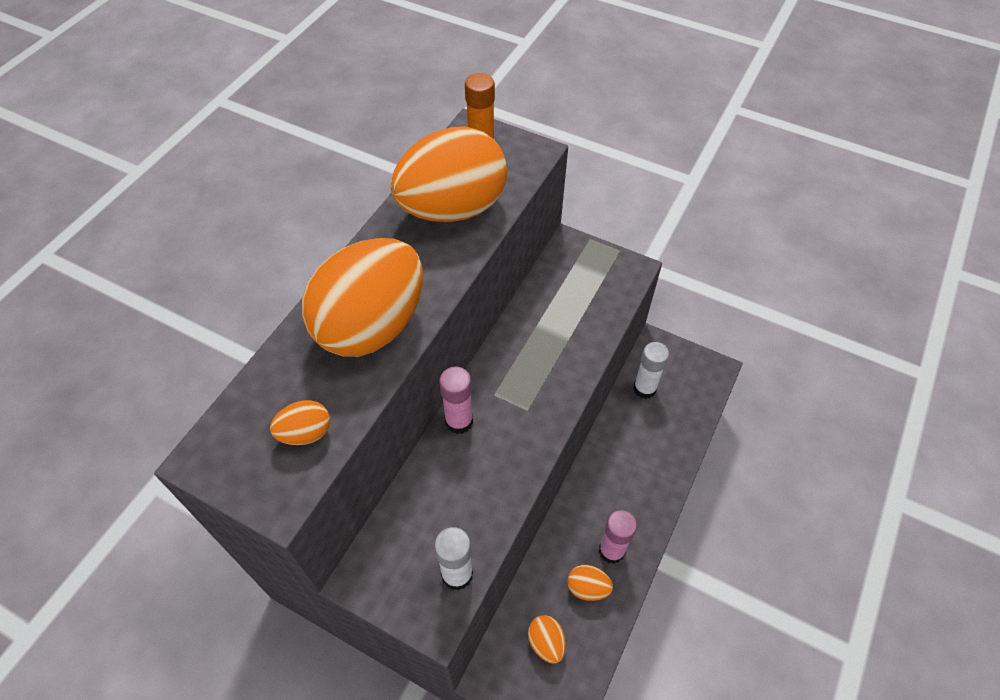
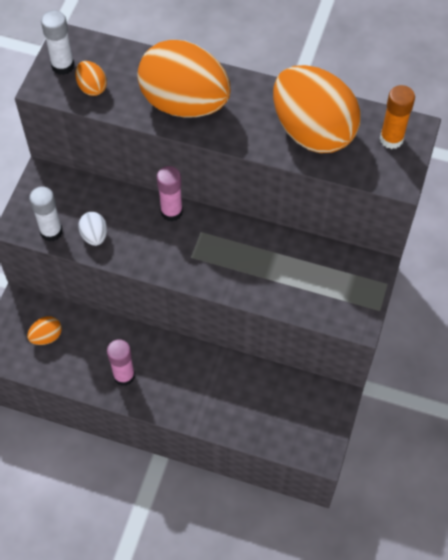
camera: 80 degrees right, 5 degrees up
(475, 517) = (94, 236): none -> white egg
(587, 588) = (91, 361): orange egg -> none
(644, 389) = (285, 391): white glue stick -> white glue stick (63, 66)

